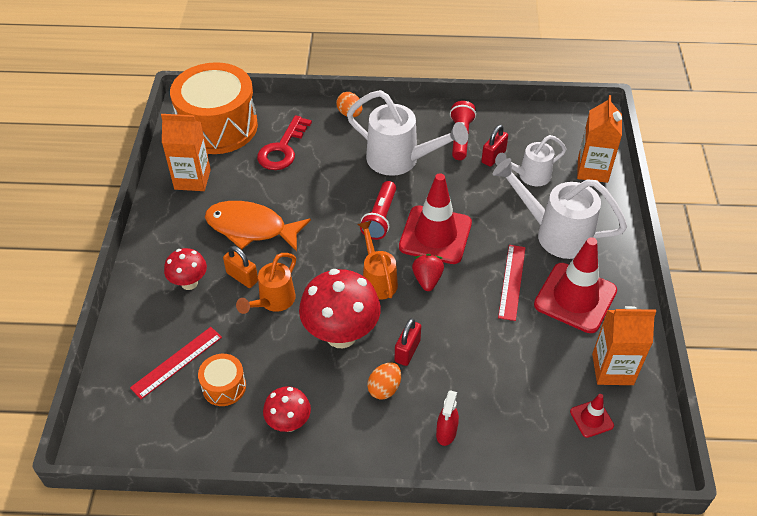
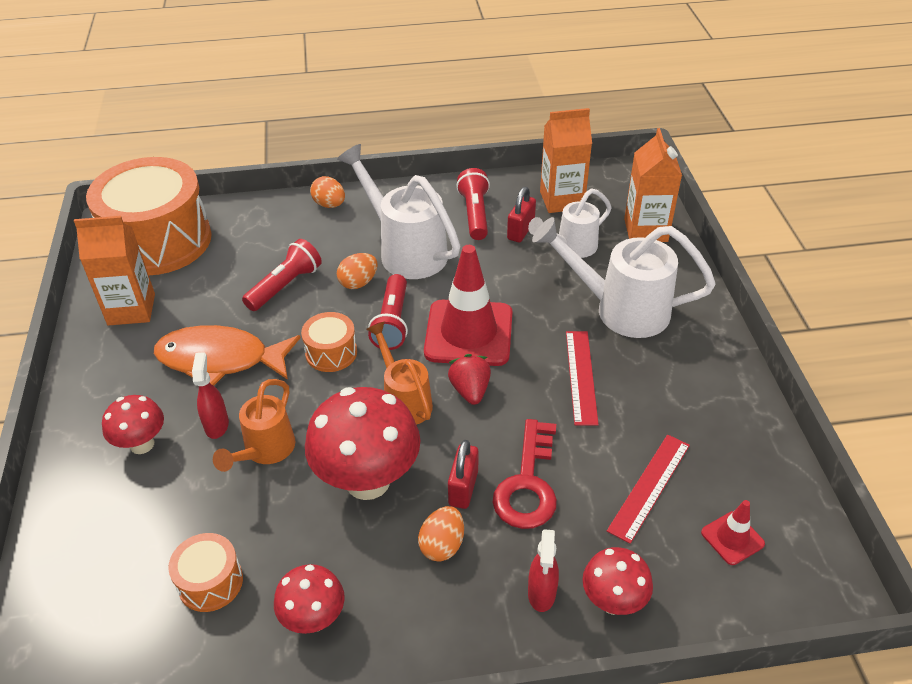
camera: 10 degrees left, 5 degrees down
(177, 362) = (135, 558): red ruler -> red ruler (649, 486)
(242, 277) = (217, 425): orange padlock -> red spray bottle
(282, 149) = (248, 256): red key -> red key (528, 483)
(306, 177) = (285, 286): none -> red flashlight
(331, 235) = (331, 353): none -> orange drum
(361, 182) = (358, 283): none -> orange egg
(401, 160) = (405, 250): white watering can -> white watering can turned 150 degrees counterclockwise
(494, 447) = (613, 601): none -> red mushroom
(575, 298) = (667, 384): red traffic cone -> none
(612, 369) = (740, 467): orange carton -> orange carton (561, 200)

